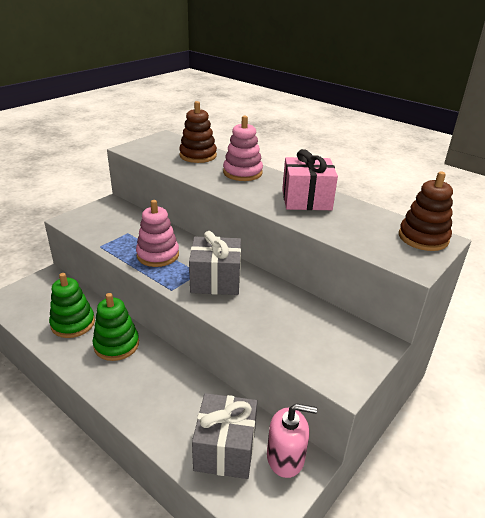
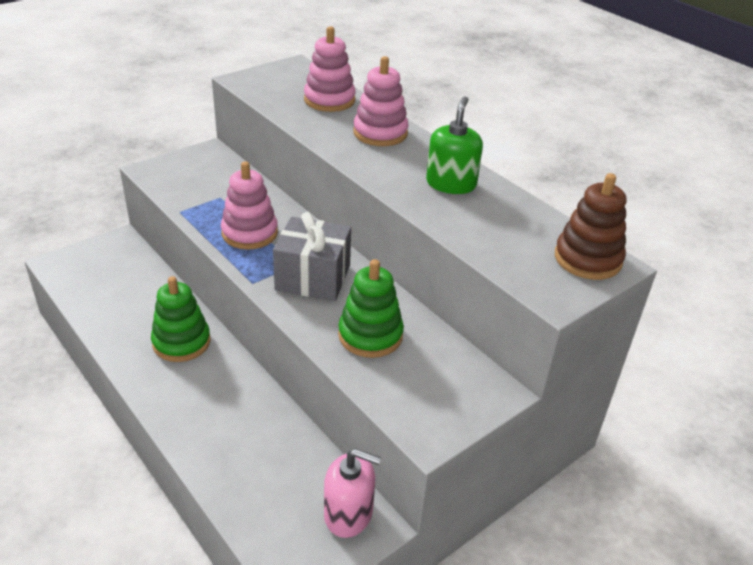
camera: 10 degrees right, 5 degrees up
(73, 323) = (135, 307): green stacking toy -> green stacking toy (370, 335)
(198, 155) = (329, 100): brown stacking toy -> pink stacking toy
(225, 449) = (278, 491): grey gift -> none
(306, 200) = (451, 184): pink gift -> green soap dispenser

